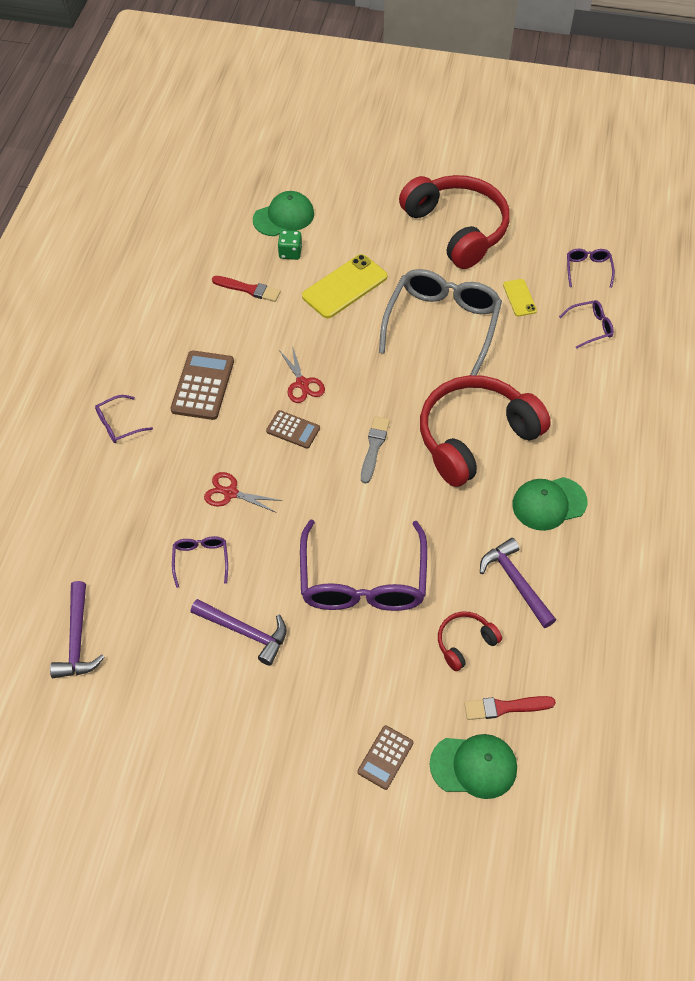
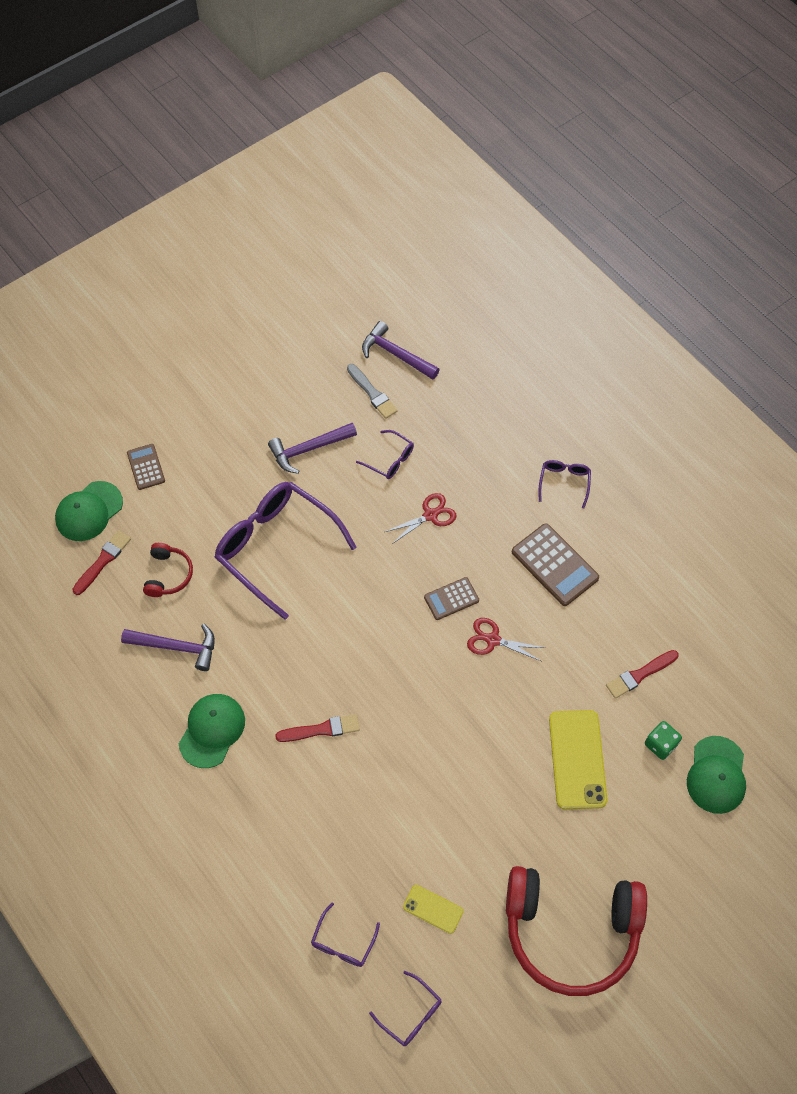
camera: 130 degrees right, 5 degrees up
(374, 447) = (381, 644): grey brush -> grey brush (372, 393)
(442, 325) = (460, 807): grey glasses -> none
(475, 437) = (321, 729): red headphones -> red brush

